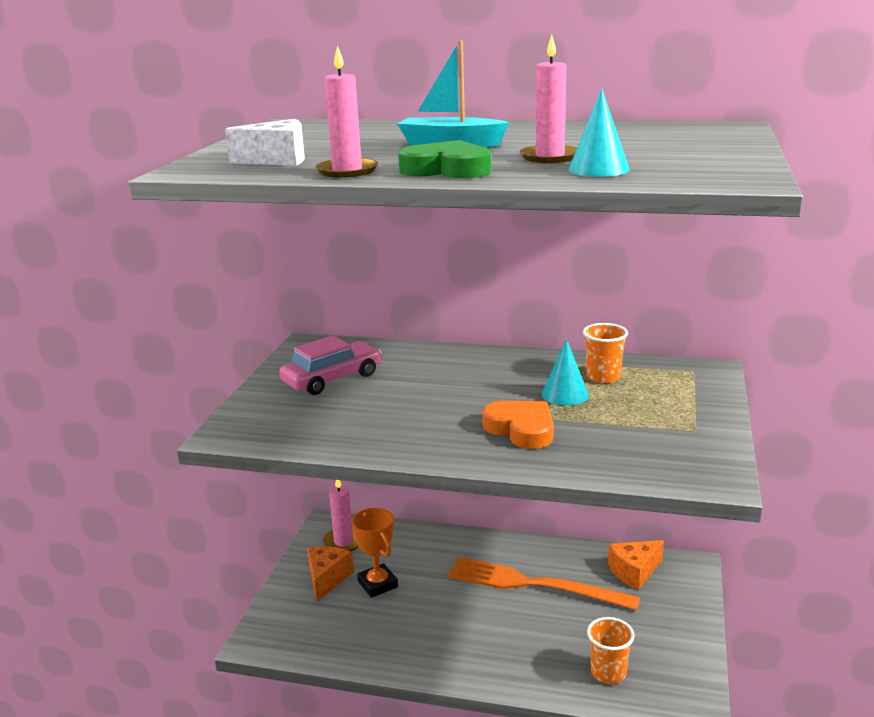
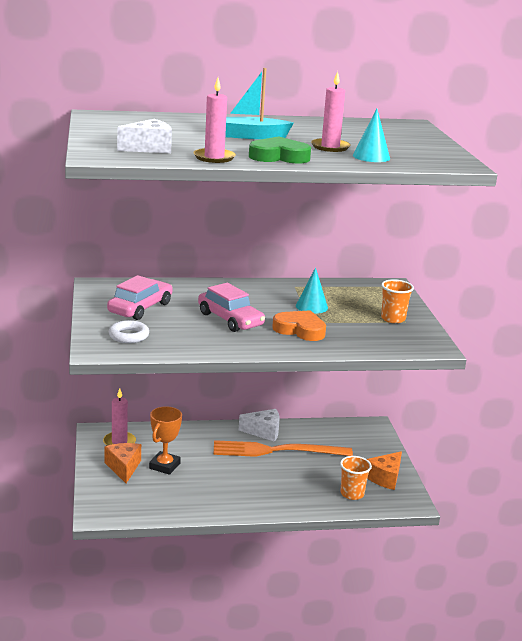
camera: 25 degrees left, 0 degrees up
(283, 416) = (128, 336): none -> white ring
(378, 584) = (164, 466): orange trophy -> orange trophy turned 75 degrees clockwise
(435, 405) = (230, 319): none -> pink car
(531, 553) = (264, 432): none -> white cheese
(603, 377) = (328, 294): orange cup -> orange cup (393, 319)
(634, 572) = (339, 434): orange cheese -> orange cheese (385, 478)

